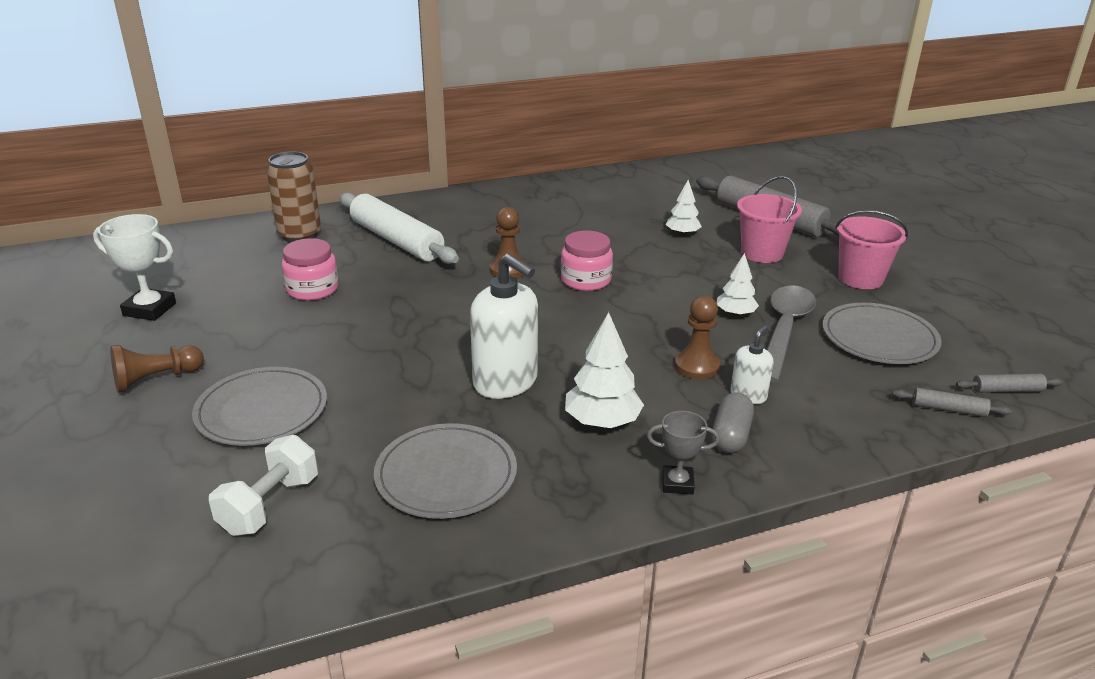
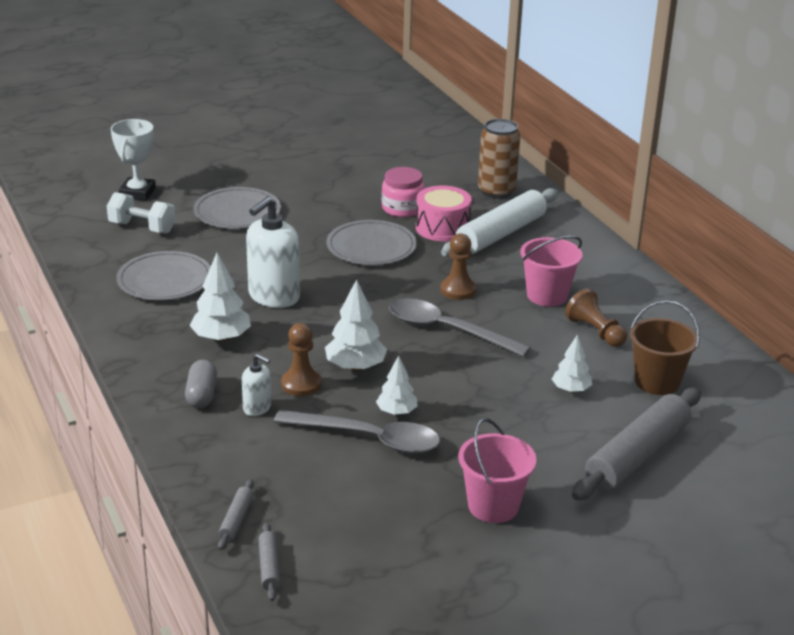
camera: 85 degrees right, 0 degrees up
(149, 309) = (361, 156): white trophy -> white trophy (137, 193)
(156, 379) = (272, 174): brown pawn -> brown pawn (595, 332)
(370, 269) = (442, 228): none -> pink drum
(586, 280) = (447, 330): pink jar -> grey spoon
(658, 332) = (355, 367): none -> white tree
(665, 201) = (657, 382): none -> brown bucket
(677, 483) = (146, 368): grey trophy -> none
(731, 436) = (201, 395): grey capsule -> grey capsule turned 75 degrees clockwise
(762, 253) = (538, 441): pink bucket -> pink bucket (547, 295)
(879, 338) = (362, 498): grey plate -> grey plate (371, 247)

